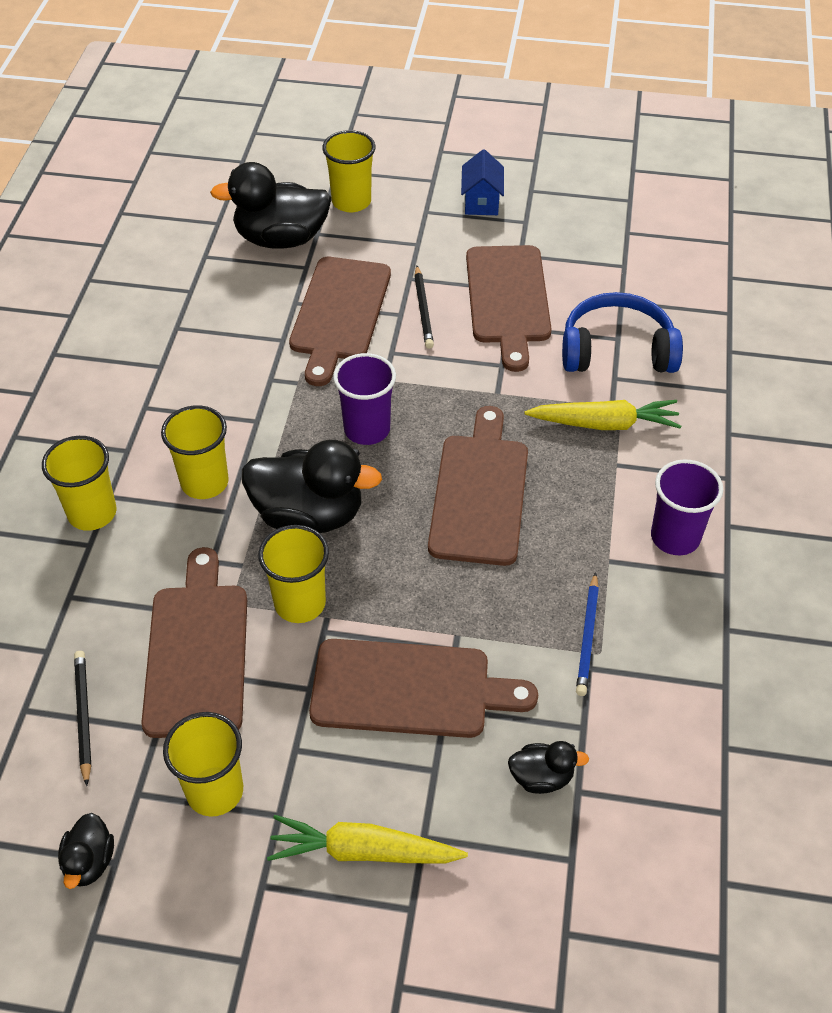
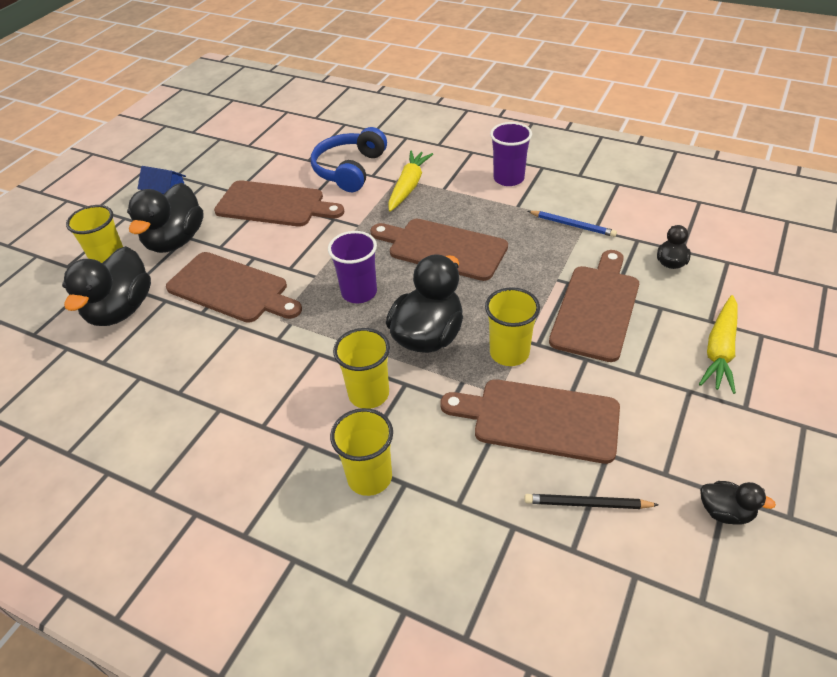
camera: 70 degrees left, 5 degrees down
(215, 791) = (667, 424): yellow cup -> none
(407, 237) = (175, 241): none -> black duck
(423, 309) = (257, 245): black pencil -> none

